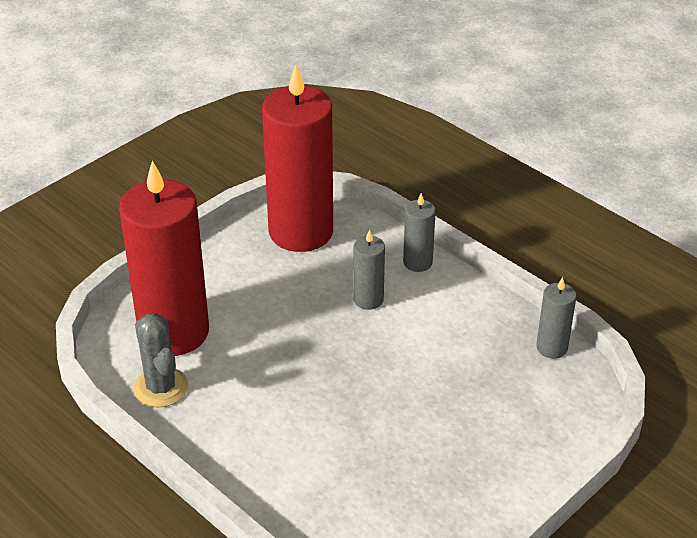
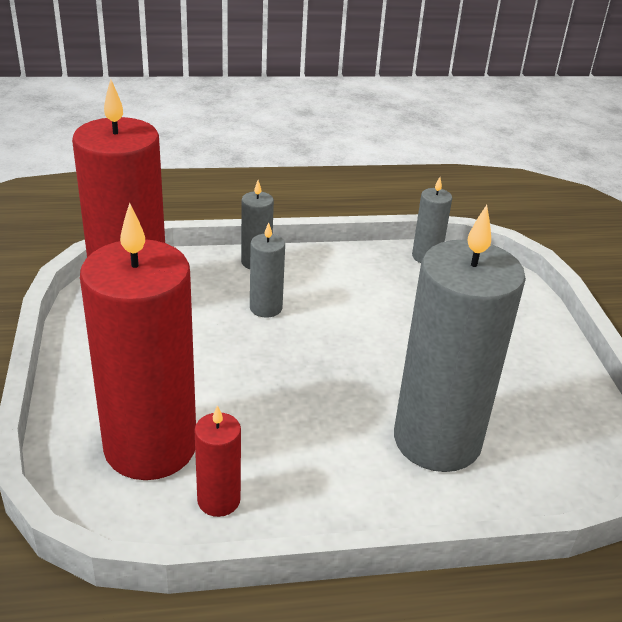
camera: 55 degrees left, 5 degrees down
(161, 387) = (219, 500): grey cactus -> red candle
(323, 462) = (437, 440): none -> grey candle

